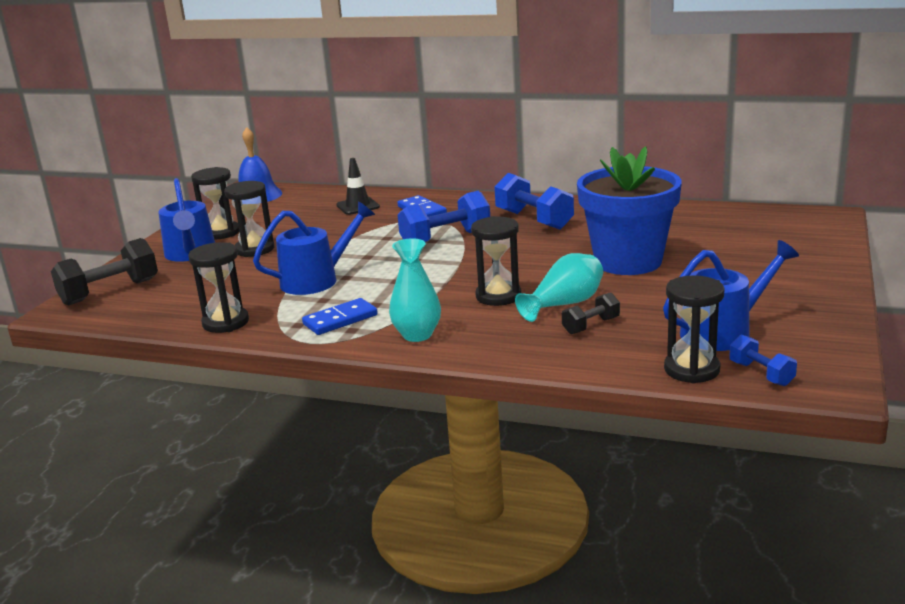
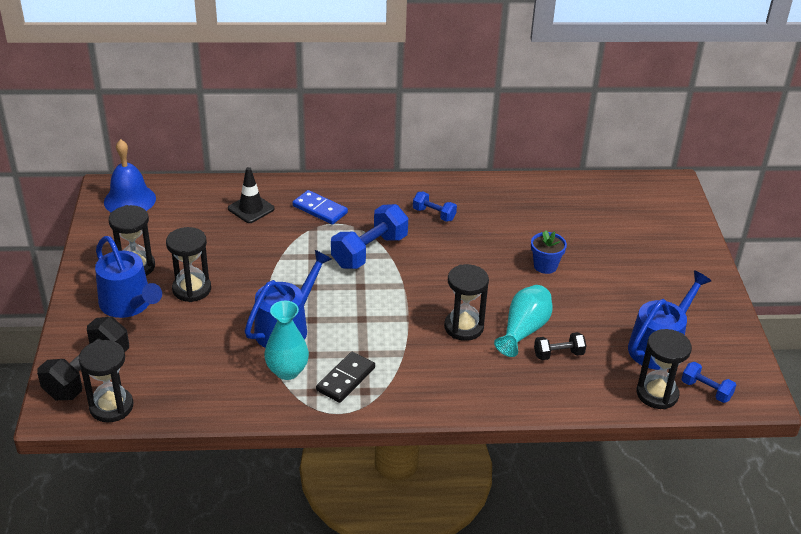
camera: 25 degrees left, 15 degrees up
(225, 322) = (241, 400): black hourglass -> black hourglass (111, 407)
(340, 320) = (345, 379): blue domino -> black domino
(417, 335) = (425, 388): turquoise vase -> turquoise vase (287, 371)
(534, 220) = (434, 214): blue dumbbell -> blue dumbbell, size x0.54
(591, 326) = (558, 354): black dumbbell -> black dumbbell turned 45 degrees clockwise
(628, 261) = (545, 266): blue flower pot -> blue flower pot, size x0.41

